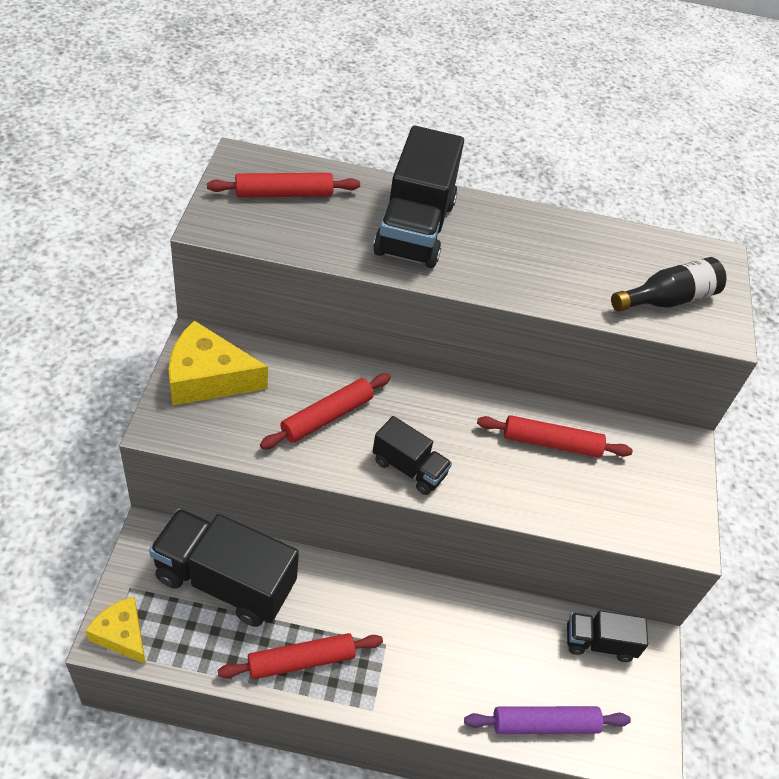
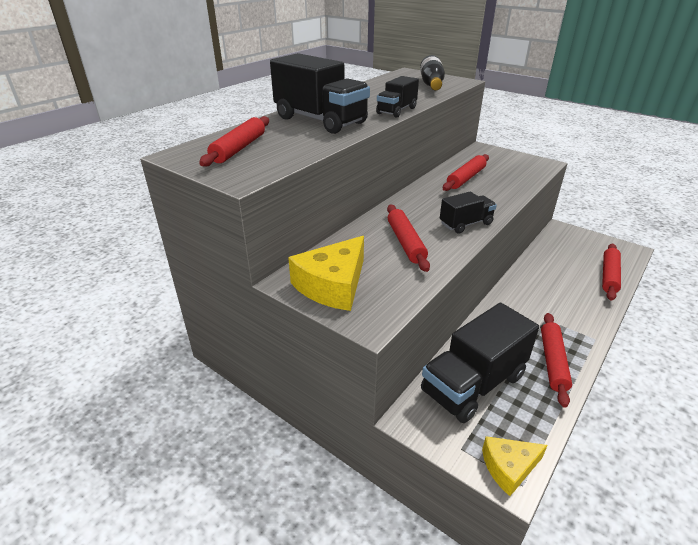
camera: 55 degrees left, 15 degrees down
(545, 724) = (609, 276): purple rolling pin -> red rolling pin
(599, 643) = (558, 243): black truck -> black truck (396, 111)

